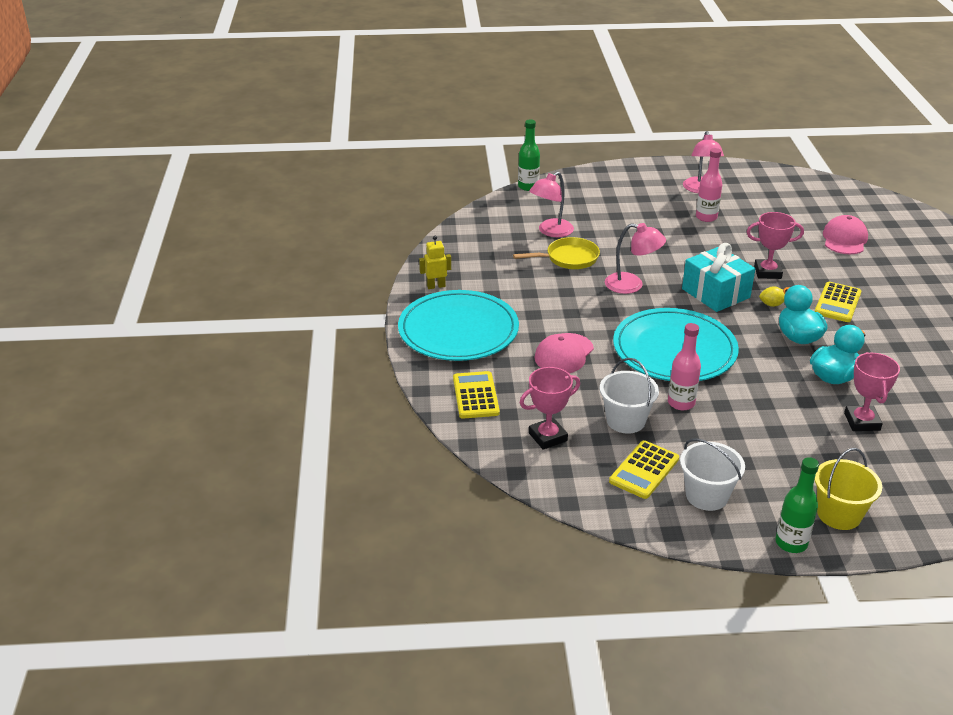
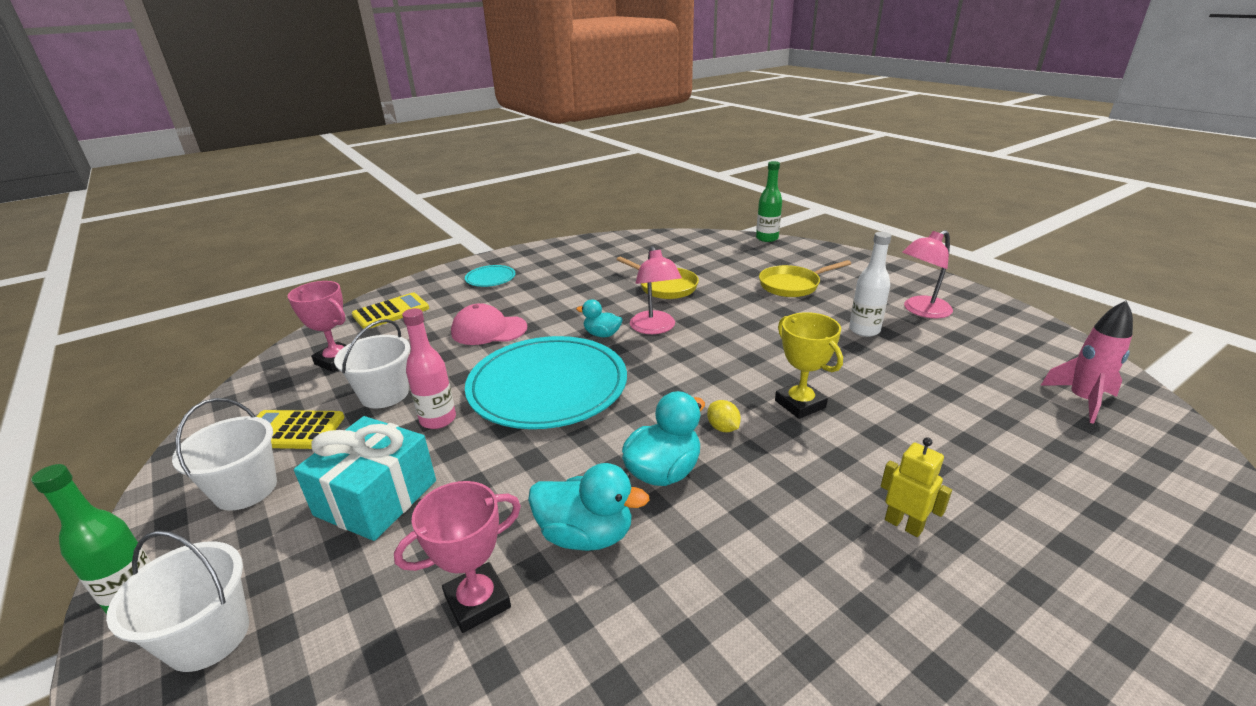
camera: 60 degrees right, 5 degrees down
(436, 286) = (551, 253): yellow robot -> yellow robot (903, 525)
(458, 330) = (490, 278): turquoise plate -> turquoise plate, size x0.43
(551, 231) = (702, 267): pink lamp -> none
(620, 308) = (602, 334): none -> turquoise duck
(621, 212) = (792, 285): none -> yellow pan
(706, 217) = (864, 330): pink bottle -> white bottle
(715, 293) = (700, 380): turquoise gift -> turquoise gift (376, 498)
(767, 272) = (800, 404): pink trophy -> yellow trophy
(826, 198) = (1082, 400): none -> pink rocket
(837, 303) = (800, 487): yellow calculator -> none
(839, 514) = (208, 637): yellow bucket -> white bucket
(844, 239) = (995, 447): pink cap -> none

